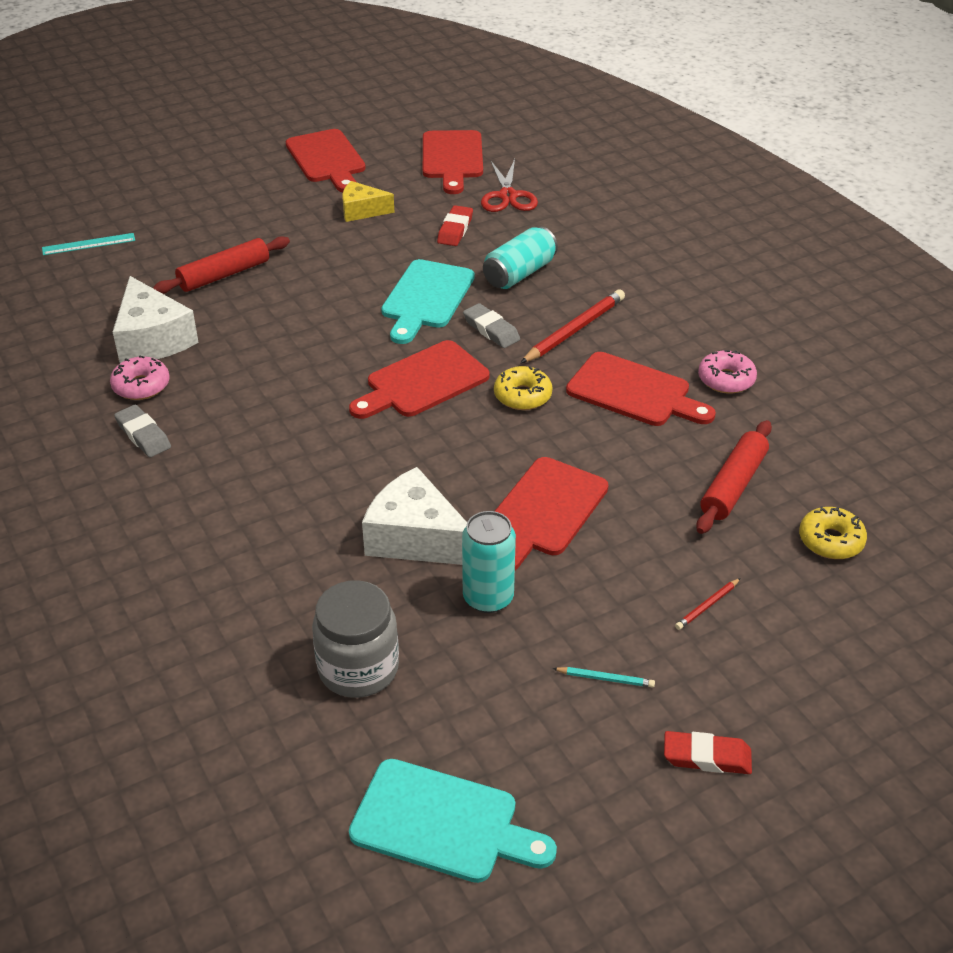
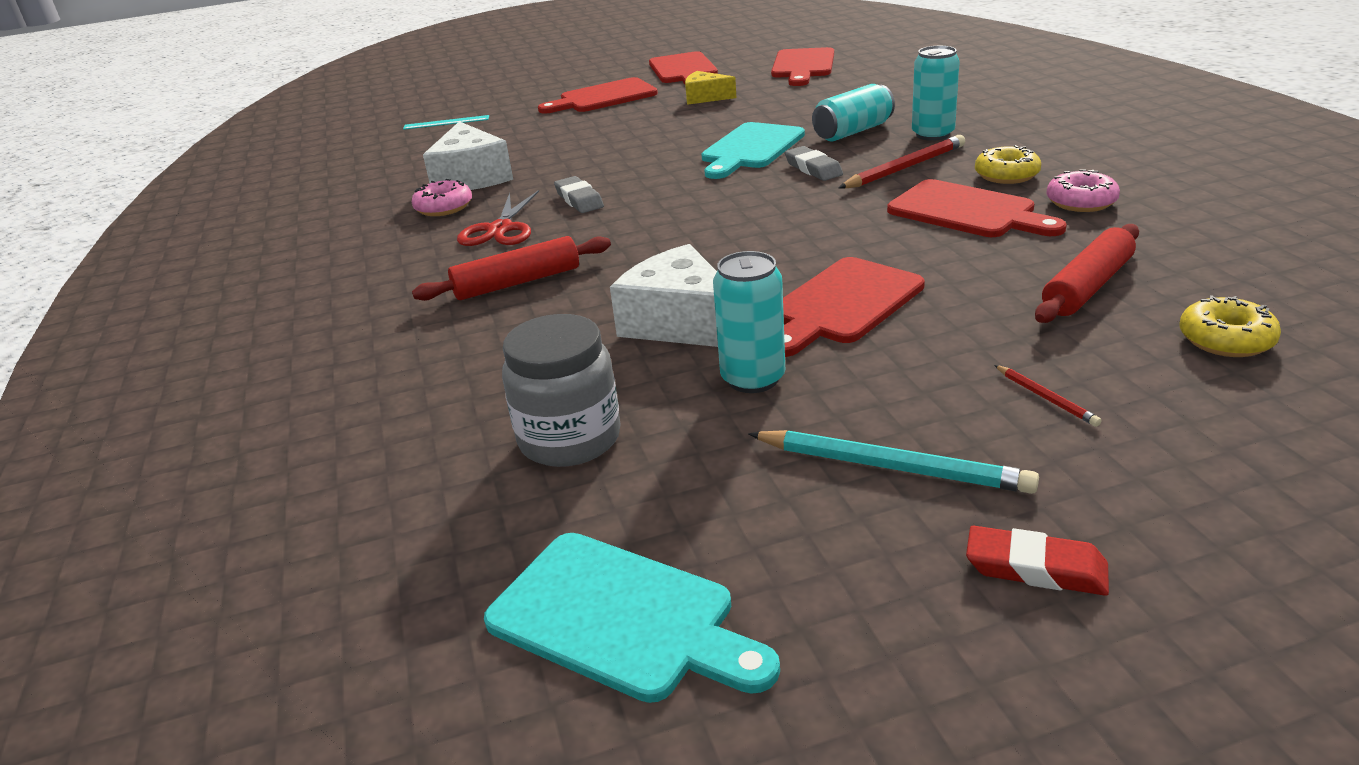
camera: 15 degrees right, 10 degrees down
(143, 435) = (427, 240): grey eraser -> grey eraser (579, 200)
(224, 275) = (558, 138): red rolling pin -> red rolling pin (517, 282)
(422, 382) = (728, 204): red cutting board -> red cutting board (603, 97)
(455, 230) = (793, 106): red eraser -> none
(507, 196) = (852, 85): red scissors -> red scissors (500, 229)
(522, 396) = (836, 214): yellow donut -> yellow donut (1006, 175)
(594, 280) = (932, 134): none -> turquoise can
(605, 679) = (892, 467): turquoise pencil -> turquoise pencil, size x2.03
(707, 606) = (1046, 398): red pencil -> red pencil turned 90 degrees counterclockwise

